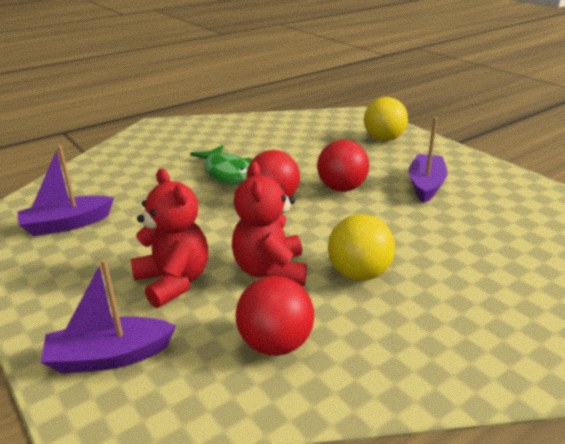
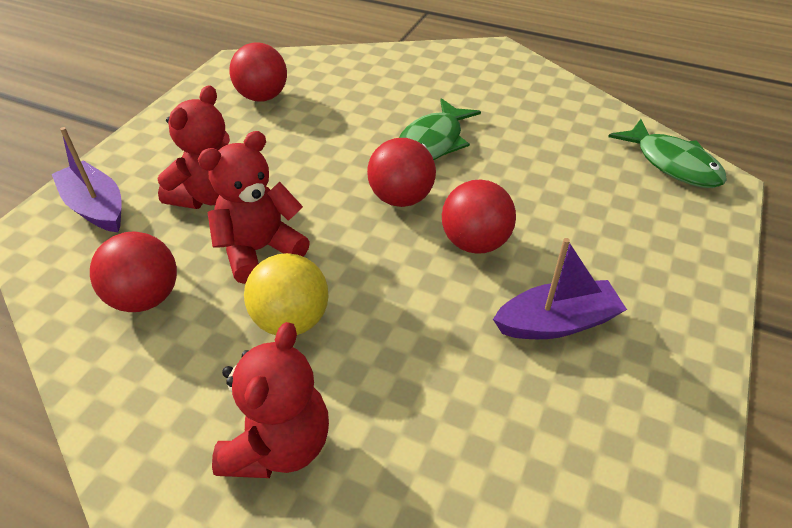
camera: 60 degrees right, 15 degrees up
(67, 224) = (262, 97): purple boat -> red ball
(331, 118) = (672, 164): none -> green fish
(384, 139) = (663, 236): yellow ball -> none
(471, 306) = (279, 445): none -> red teddy bear

